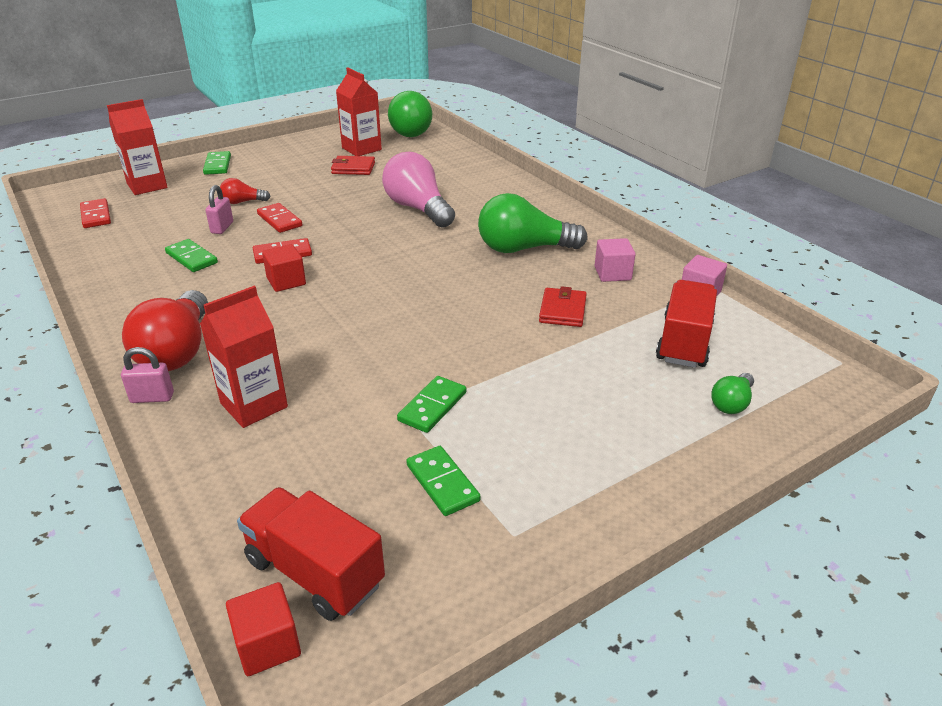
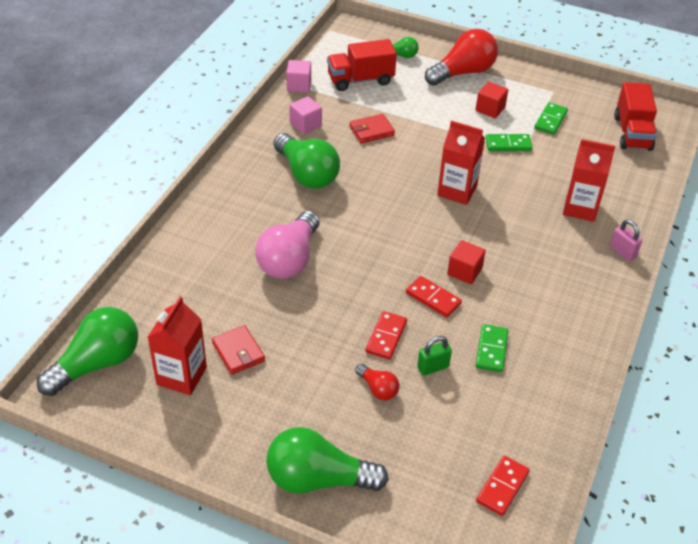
camera: 125 degrees left, 10 degrees up
(147, 186) = (415, 502): red carton -> red carton (457, 191)
(177, 351) = (582, 272): red light bulb -> red light bulb (463, 72)
(218, 165) = (318, 479): green domino -> green light bulb
(222, 228) = (433, 367): pink padlock -> green padlock
(268, 644) = (669, 128): red cube -> red cube (490, 109)

